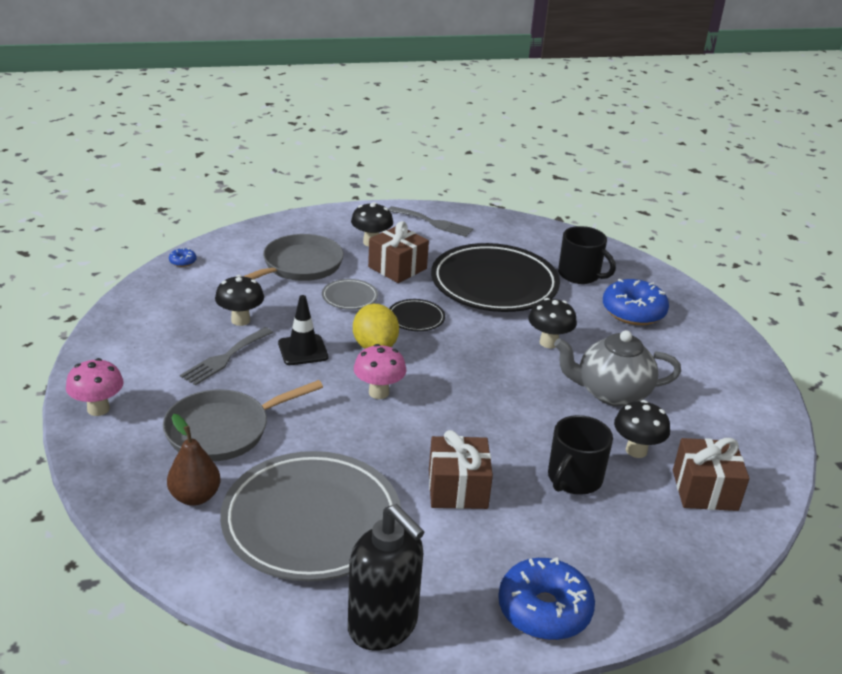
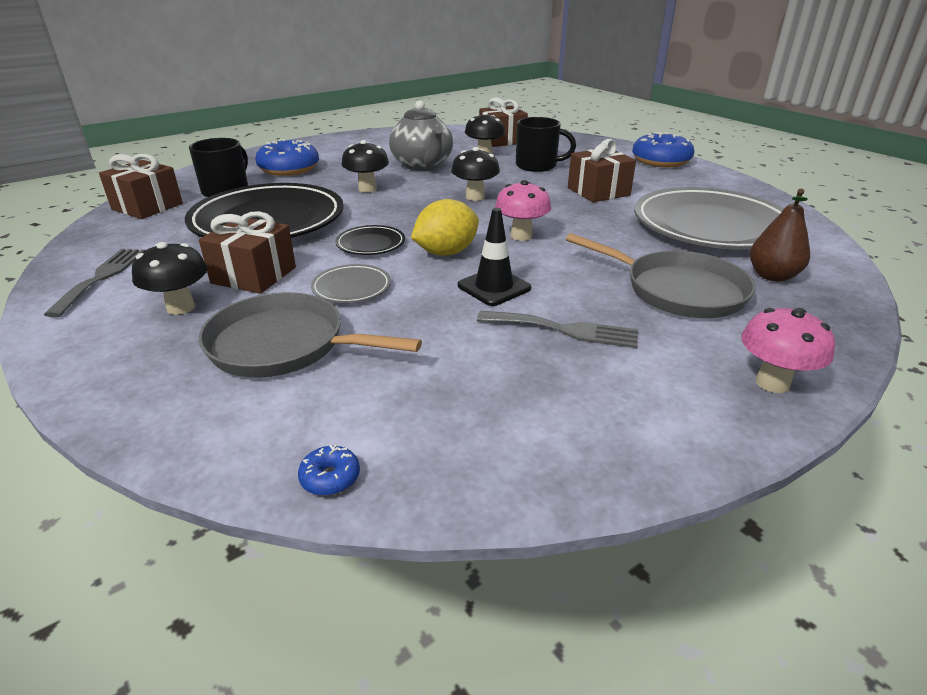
camera: 110 degrees left, 0 degrees up
(240, 320) = (471, 347): black mushroom -> black mushroom (475, 197)
(383, 626) = (747, 191): black soap dispenser -> none
(558, 241) = (147, 206): none -> brown gift

